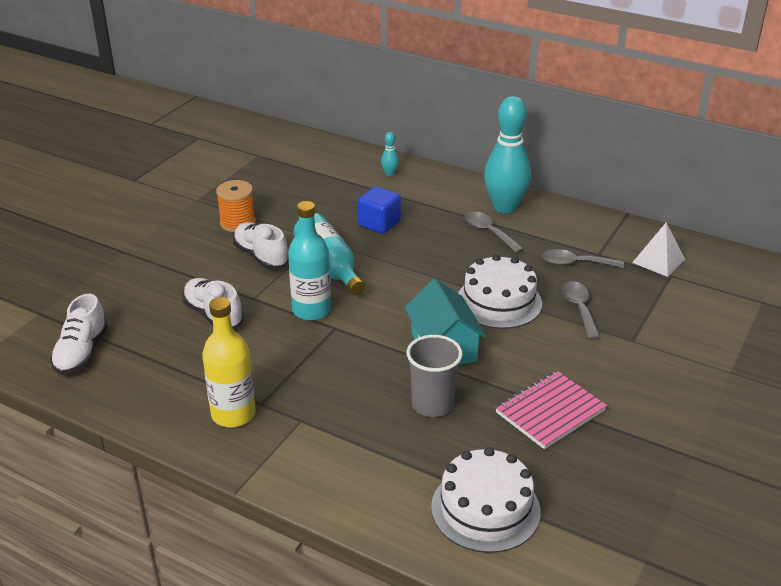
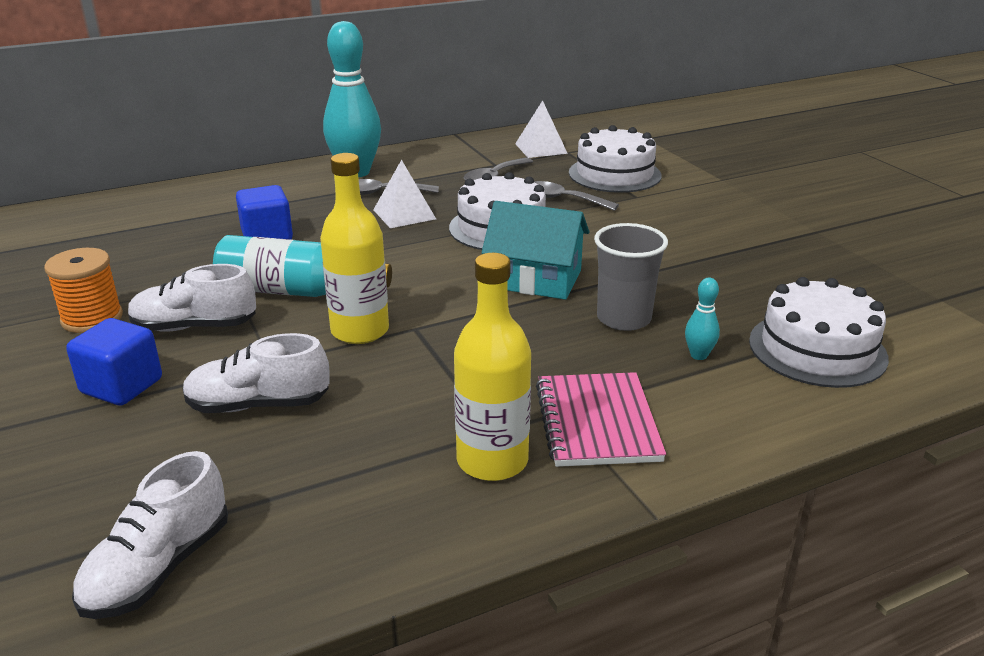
camera: 55 degrees left, 5 degrees down
(82, 353) = (159, 568): white shoe -> white shoe turned 75 degrees clockwise
(192, 267) = (122, 386): none -> blue cube
(311, 310) = (360, 331): turquoise bottle -> yellow bottle
(389, 174) = (188, 200): turquoise bowling pin -> turquoise bowling pin (698, 355)
(469, 255) = (404, 214): none -> white pyramid
(550, 411) = (698, 265): pink notebook -> pink notebook (597, 422)
(660, 314) = (614, 174): none -> white cake

